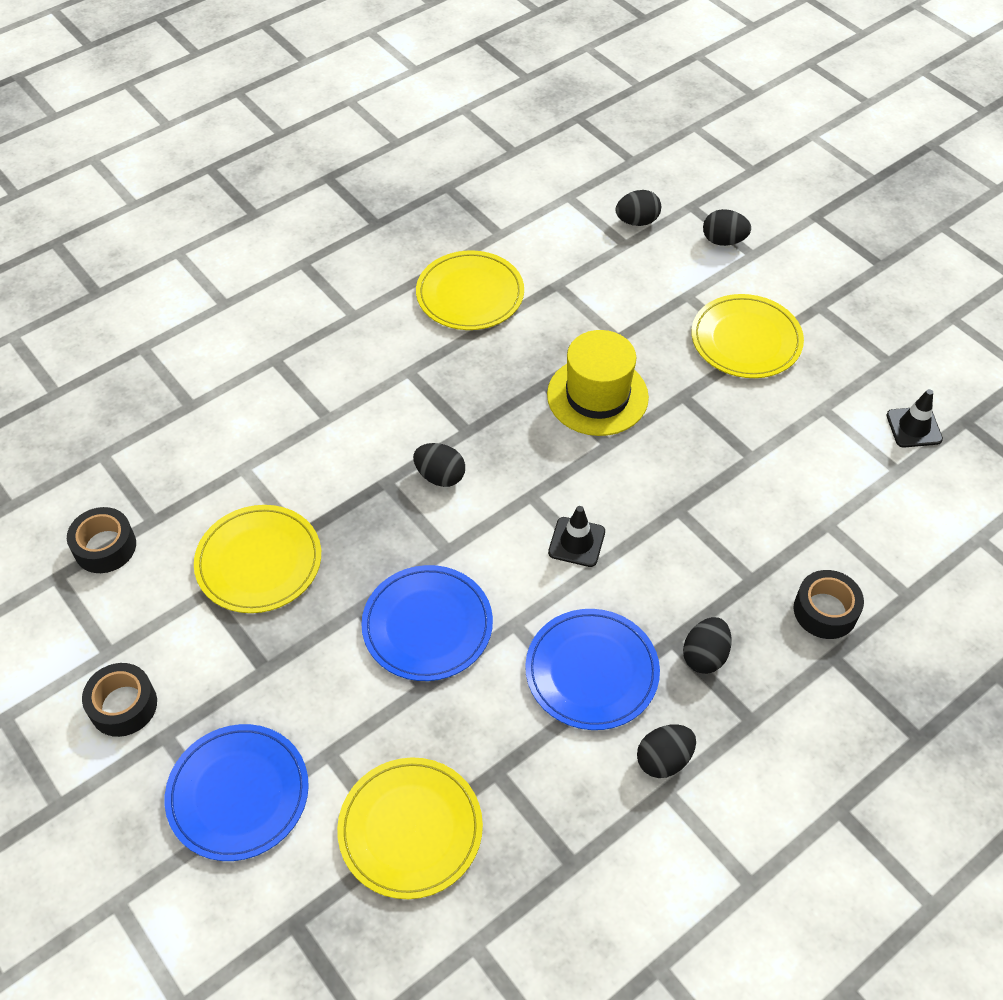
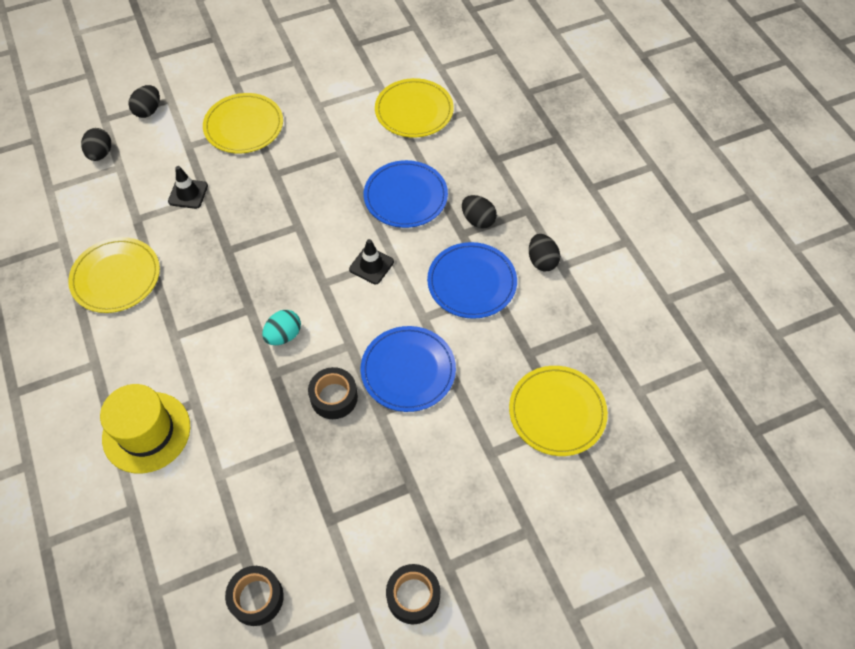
camera: 75 degrees left, 5 degrees up
(238, 794) = (507, 519): blue plate -> blue plate (405, 196)
(259, 562) = (315, 476): yellow plate -> yellow plate (414, 111)
(440, 476) = (284, 335): black egg -> turquoise egg
(597, 396) = (253, 221): yellow hat -> yellow hat (146, 432)
(825, 611) = (465, 152): black tape -> black tape (334, 397)
(914, 427) = (351, 68): black traffic cone -> black traffic cone (188, 194)

